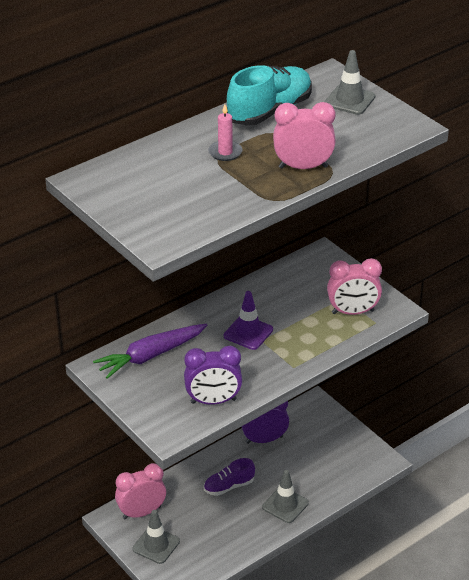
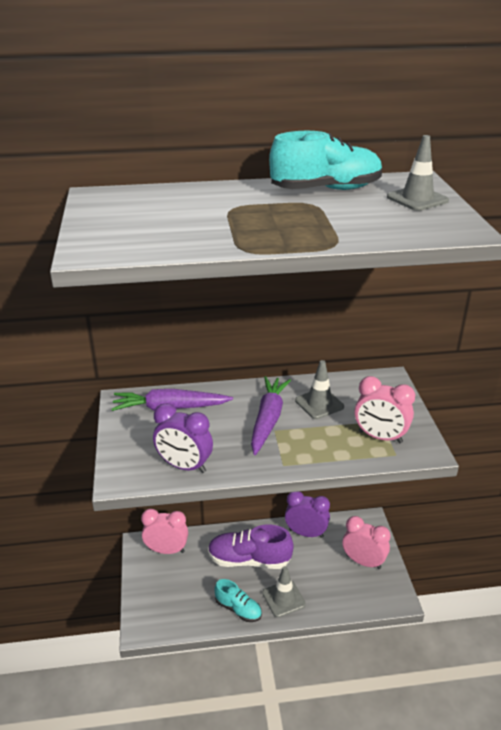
camera: 30 degrees right, 5 degrees down
(156, 545) = (155, 583): grey traffic cone -> grey traffic cone (319, 404)
(225, 152) = (245, 206): pink candle -> none
(229, 486) = (249, 560): purple shoe -> purple shoe, size x1.68
(248, 333) = (268, 419): purple traffic cone -> purple carrot
(251, 532) = (238, 609): none -> turquoise shoe
(303, 167) = (308, 234): pink clock -> pink clock (363, 562)

